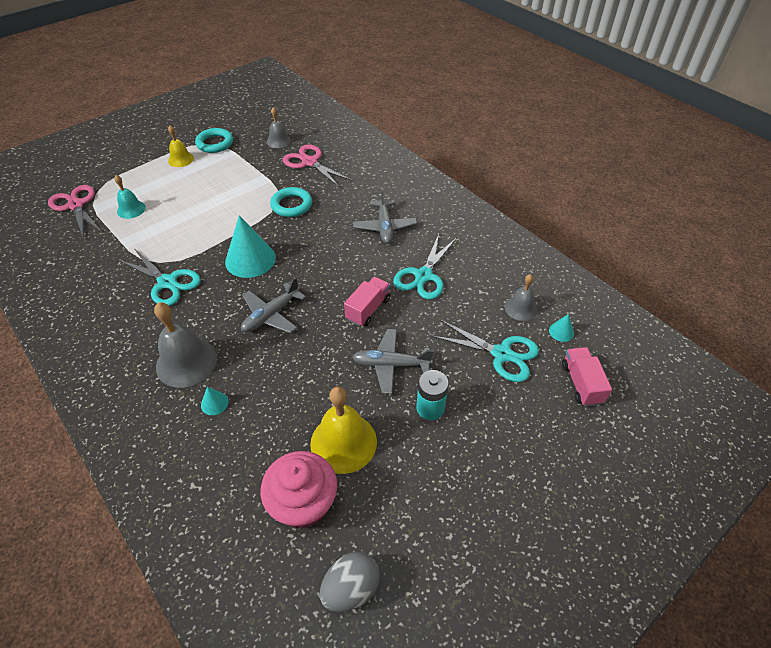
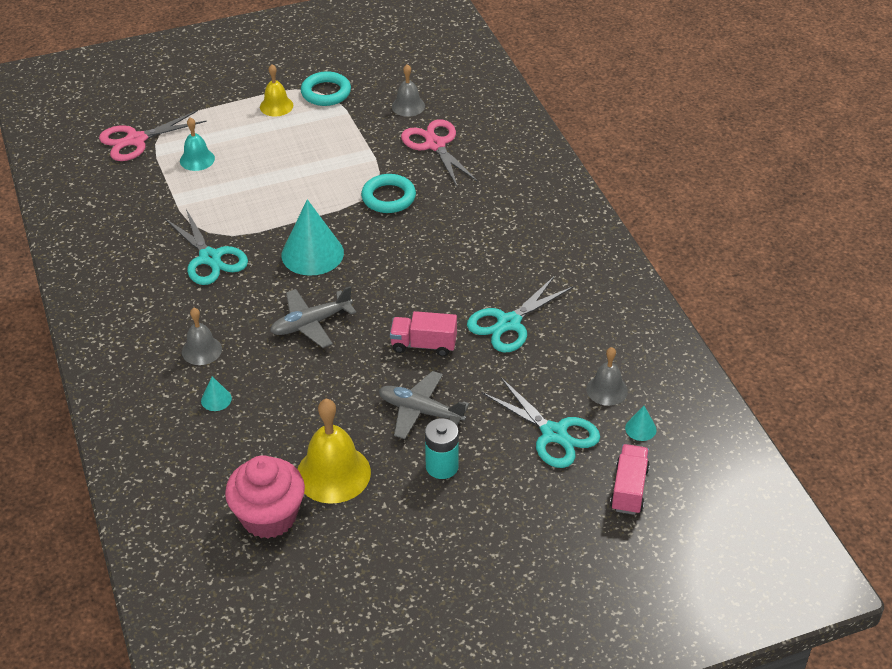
camera: 20 degrees right, 5 degrees down
(76, 205) = (136, 140): pink scissors -> pink scissors turned 105 degrees counterclockwise
(186, 362) = (201, 350): grey bell -> grey bell, size x0.58
(351, 588) = (283, 600): grey egg -> none
(368, 309) = (423, 345): pink truck -> pink truck turned 135 degrees counterclockwise
(384, 227) = (491, 252): grey plane -> none

